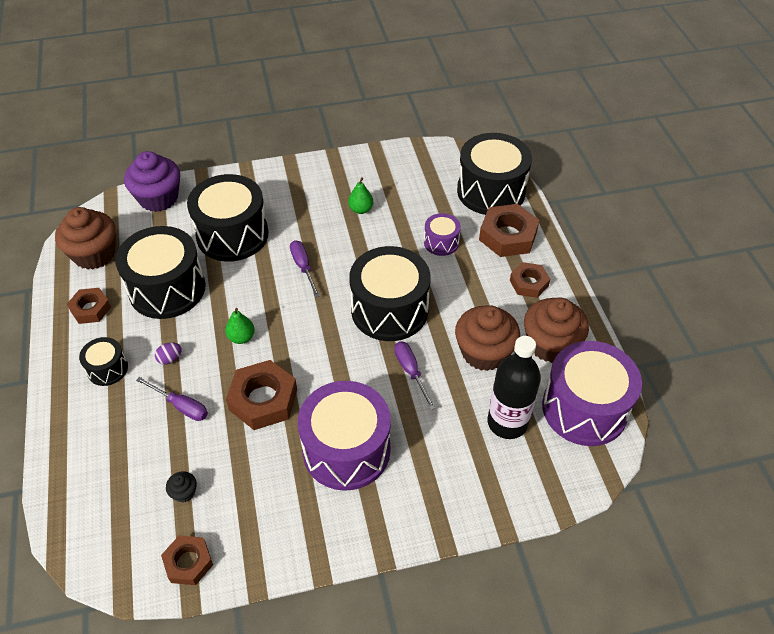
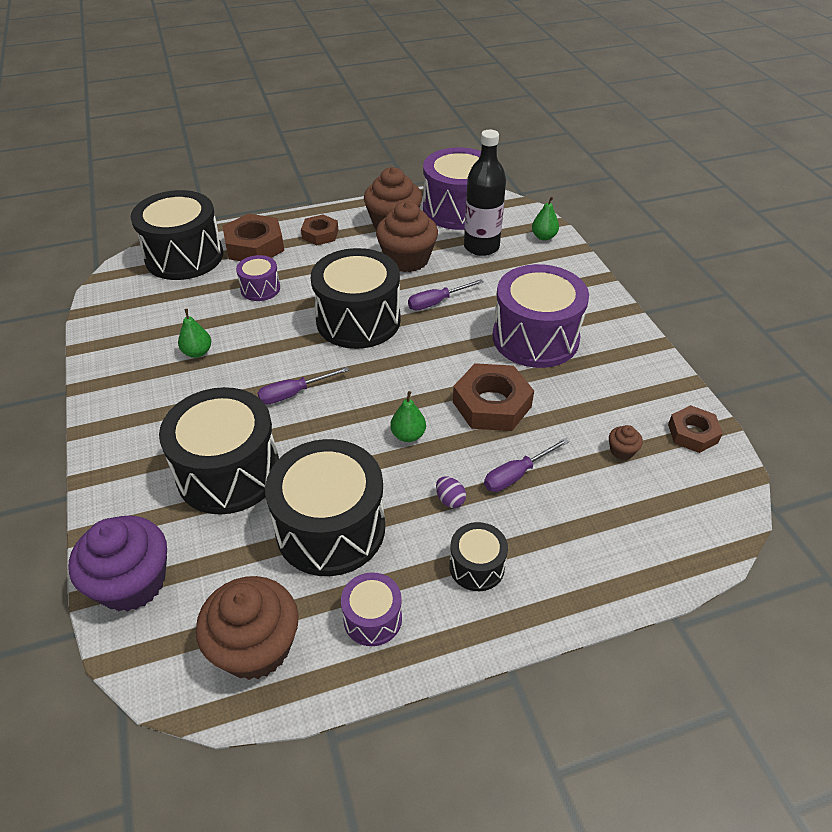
camera: 95 degrees left, 5 degrees down
(90, 309) = (372, 618): brown nut -> purple drum
(181, 406) = (516, 475): purple screwdriver -> purple screwdriver turned 150 degrees counterclockwise
(184, 492) = (622, 451): black cupcake -> brown cupcake
(529, 491) = (543, 237): none -> green pear

